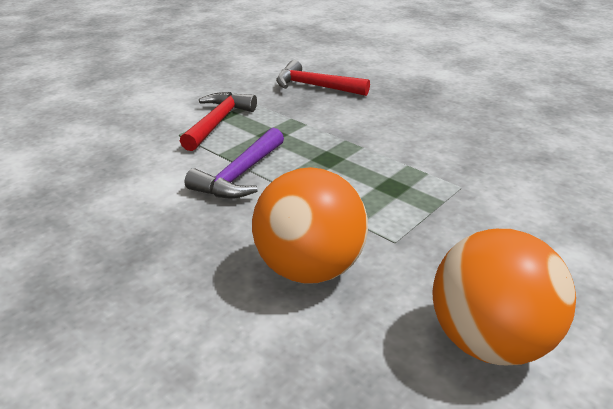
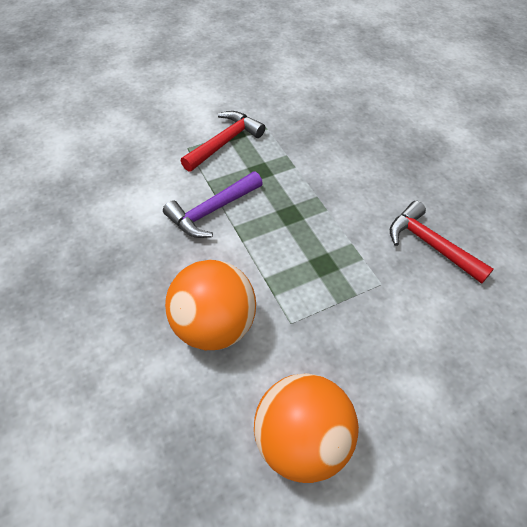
camera: 20 degrees right, 20 degrees up
(315, 86) = (328, 119): red hammer -> red hammer (430, 244)

